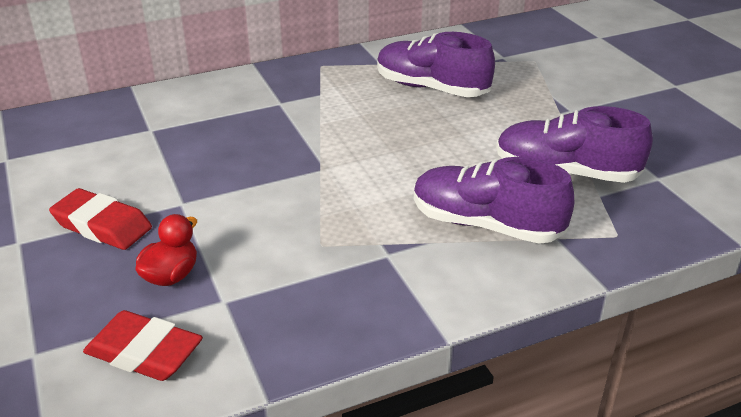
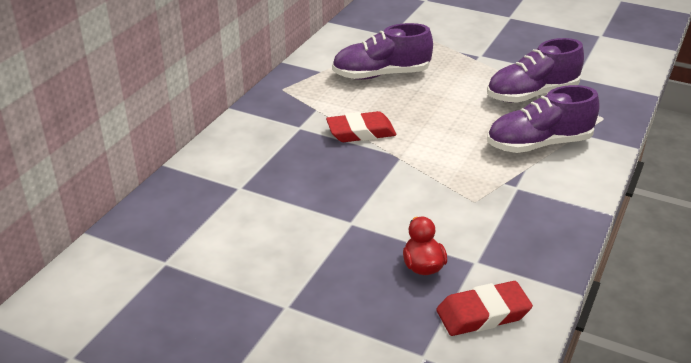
camera: 40 degrees left, 0 degrees up
(102, 225) = (325, 264): red eraser -> red eraser (361, 132)

